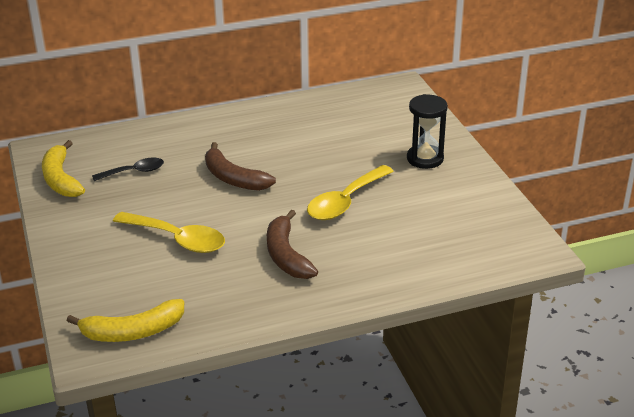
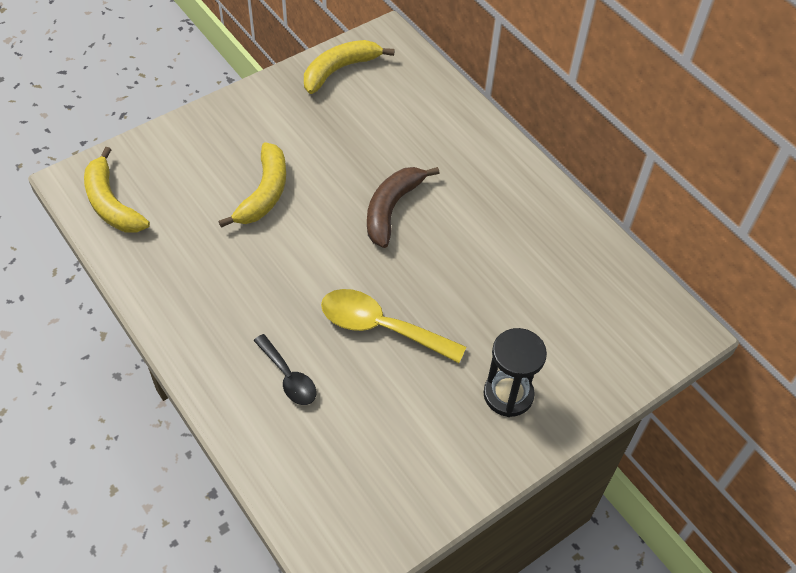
camera: 70 degrees right, 20 degrees up
(134, 172) = (373, 121): black spoon -> black spoon (288, 377)
(177, 239) = (264, 193): yellow spoon -> yellow banana
(286, 255) = (261, 295): brown banana -> none

